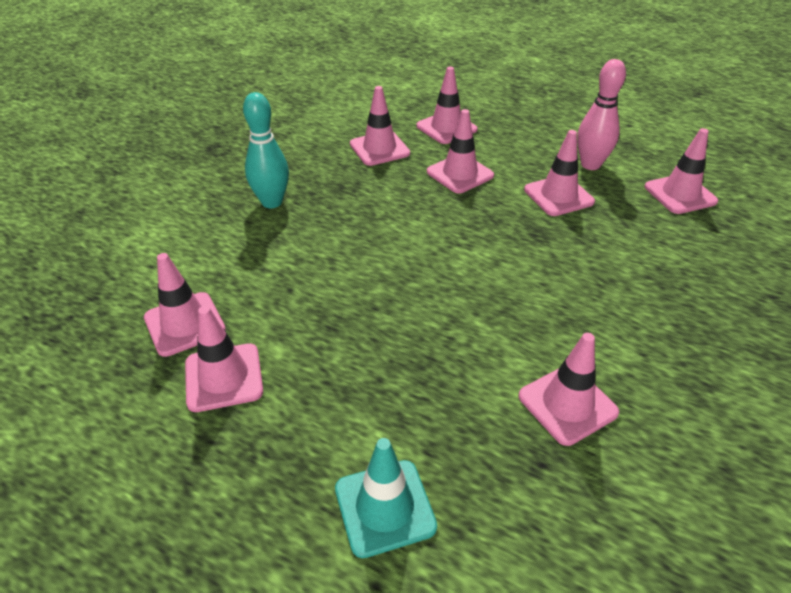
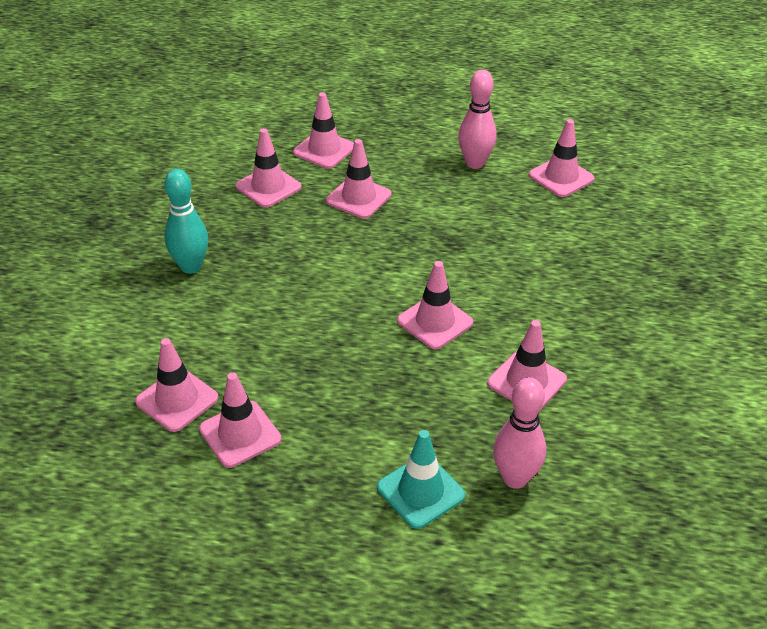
camera: 20 degrees left, 0 degrees up
(509, 527) = (515, 478): none -> pink bowling pin
(558, 196) = (457, 201): pink traffic cone -> pink traffic cone (435, 322)

